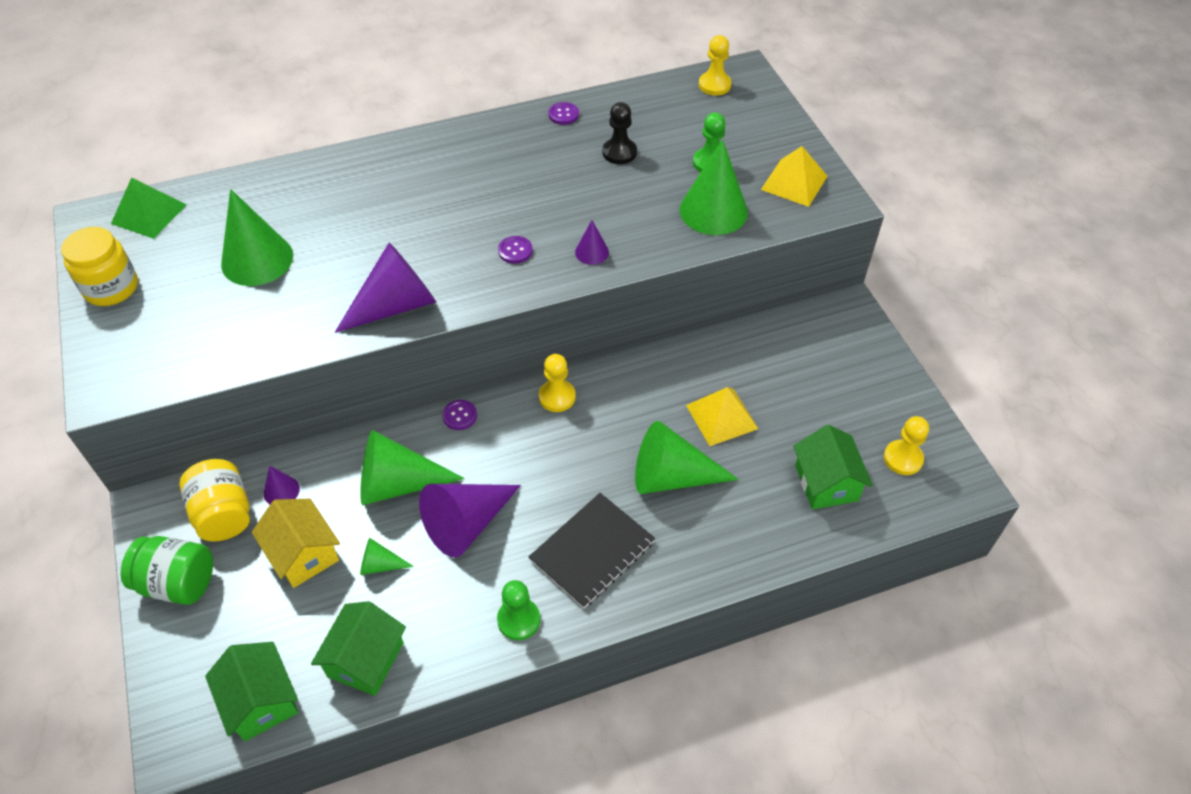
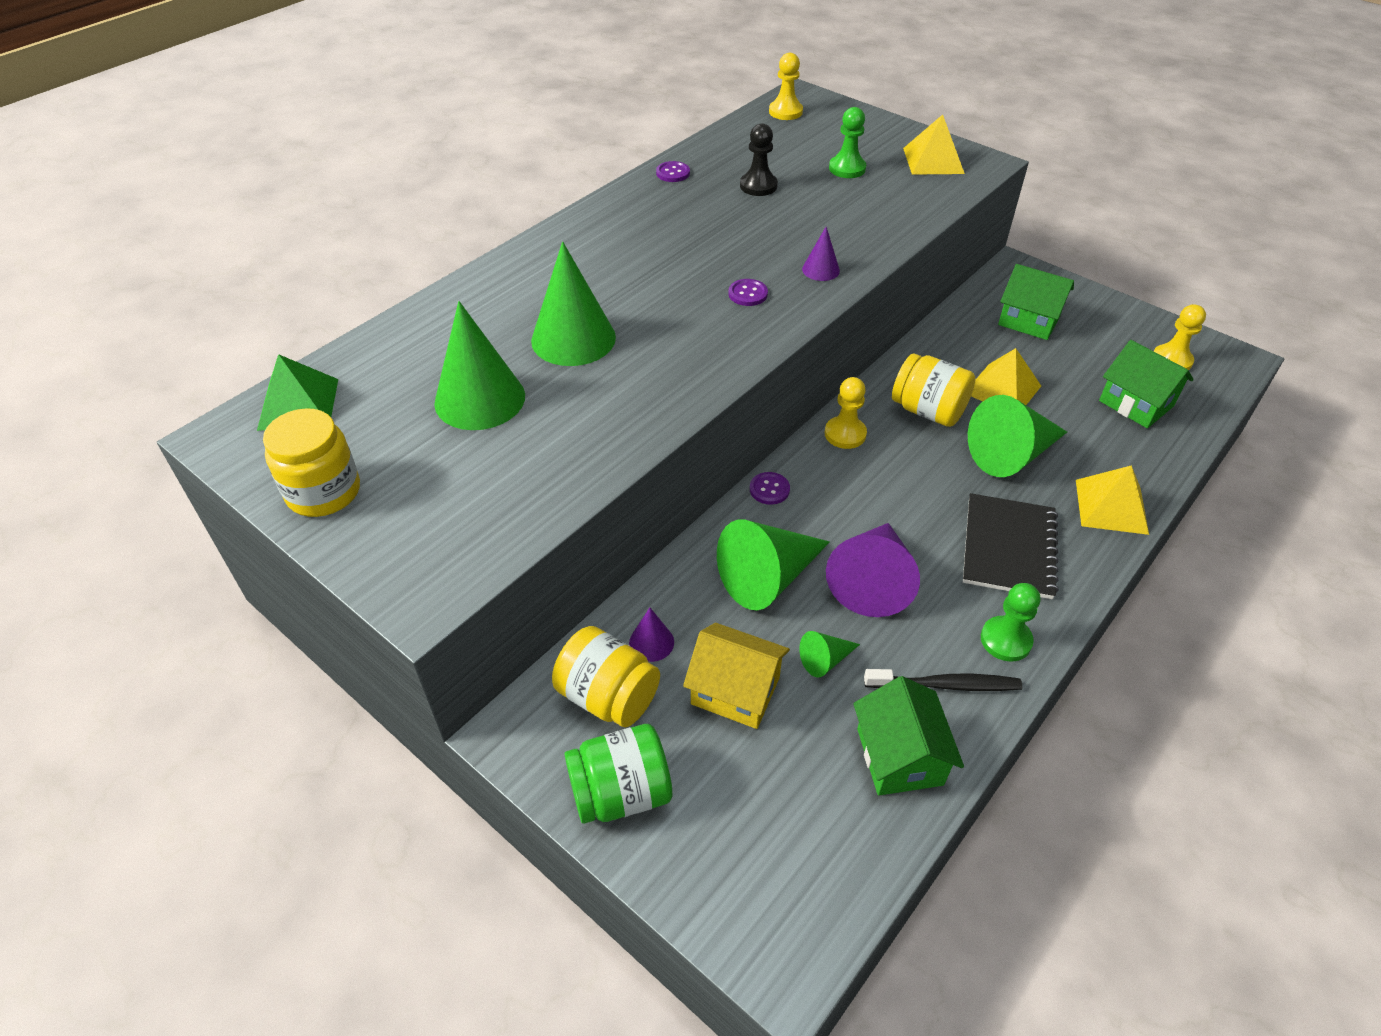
camera: 30 degrees left, 5 degrees down
(261, 701) = (832, 860): green house -> green house (1029, 320)
(396, 305) = (679, 382): purple cone -> none
(444, 628) = (945, 685): none -> black toothbrush
(641, 407) = (928, 411): none -> yellow jar
(709, 560) = (1111, 506): none -> yellow pyramid
(713, 211) = (890, 202): green cone -> green cone (573, 338)

